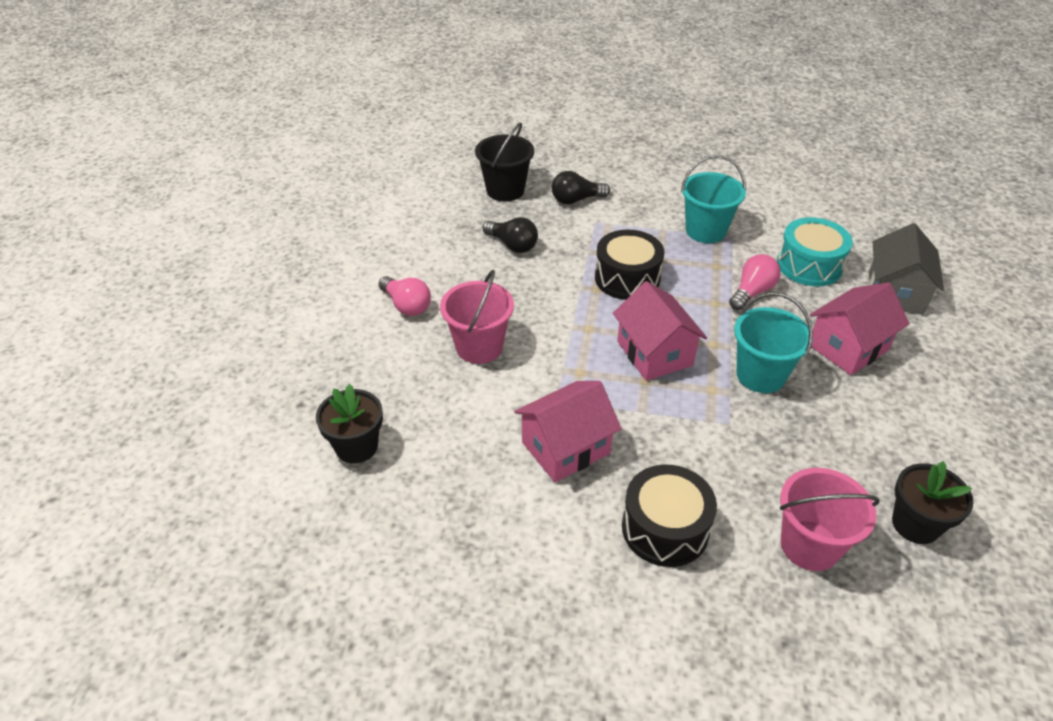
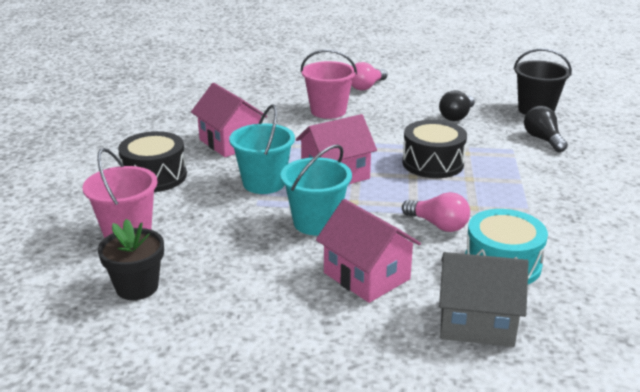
camera: 85 degrees right, 15 degrees down
(356, 446) = (233, 84): black flower pot -> none
(705, 231) = (532, 203): turquoise bucket -> turquoise bucket (264, 183)

